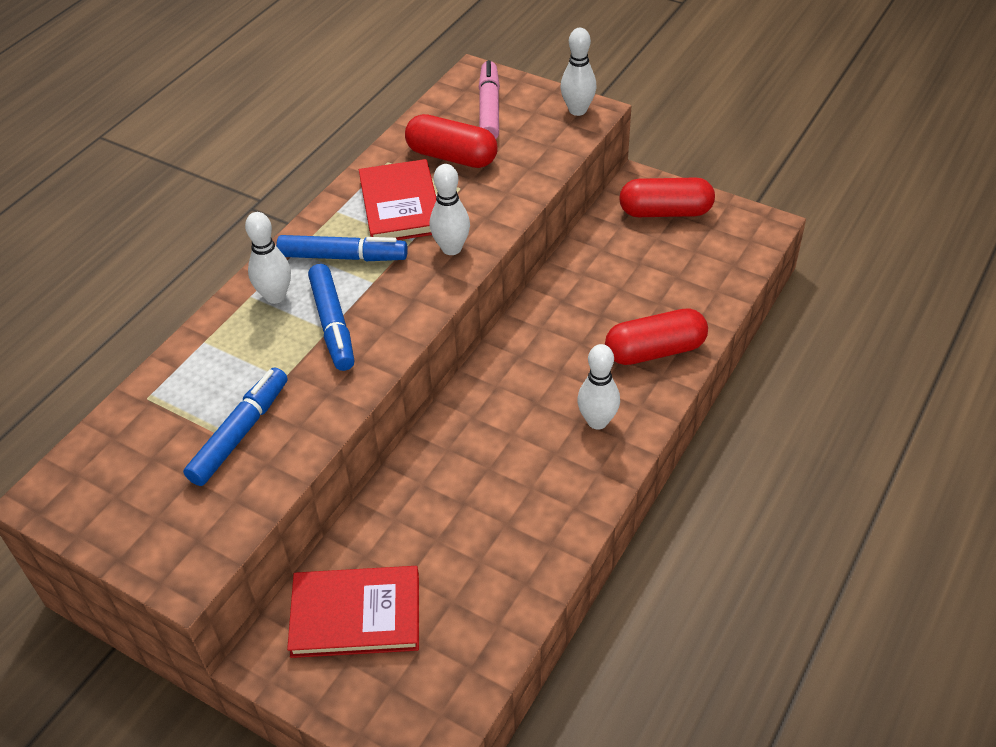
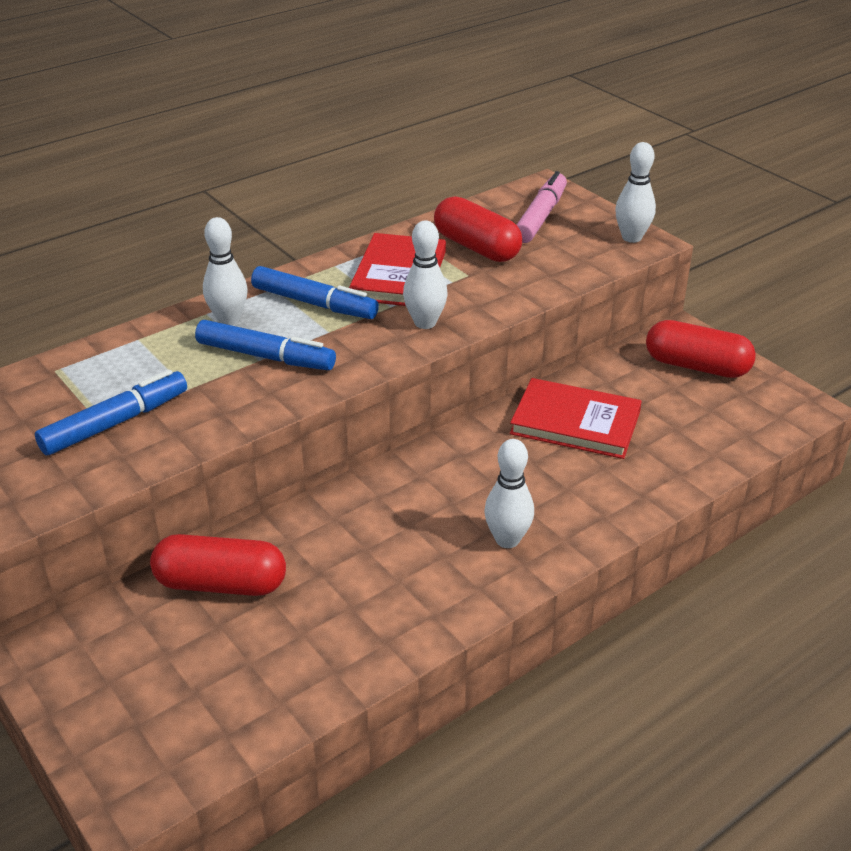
camera: 20 degrees right, 10 degrees down
(333, 324) = (265, 356): blue marker -> blue marker turned 75 degrees counterclockwise
(356, 615) = (145, 641): red book -> red book (575, 423)
(655, 351) = (610, 491): red capsule -> red capsule (221, 584)

